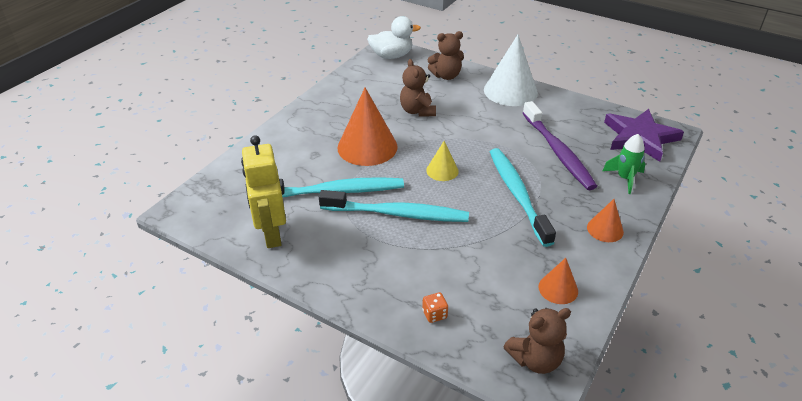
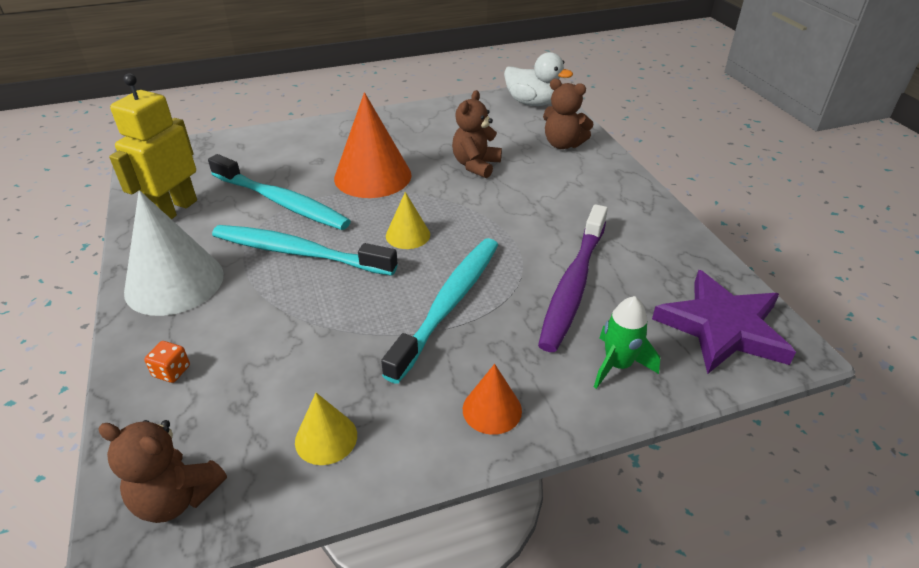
camera: 40 degrees right, 0 degrees up
(397, 214) = (299, 252): turquoise toothbrush -> turquoise toothbrush turned 150 degrees clockwise
(510, 91) = (617, 191): white cone -> white cone (174, 282)
(558, 289) = (326, 438): orange cone -> yellow cone

